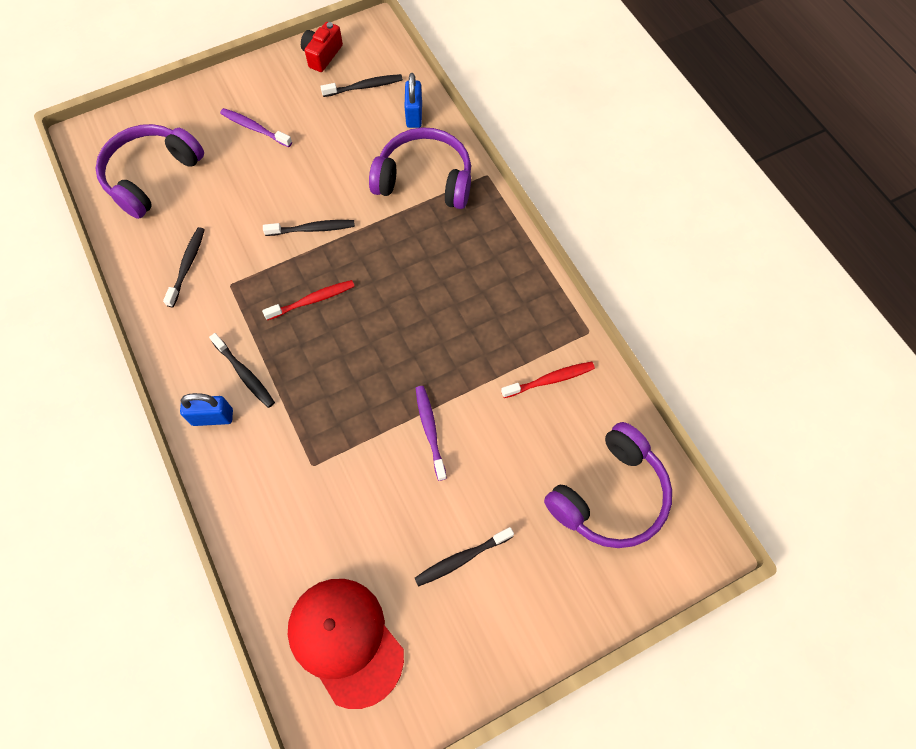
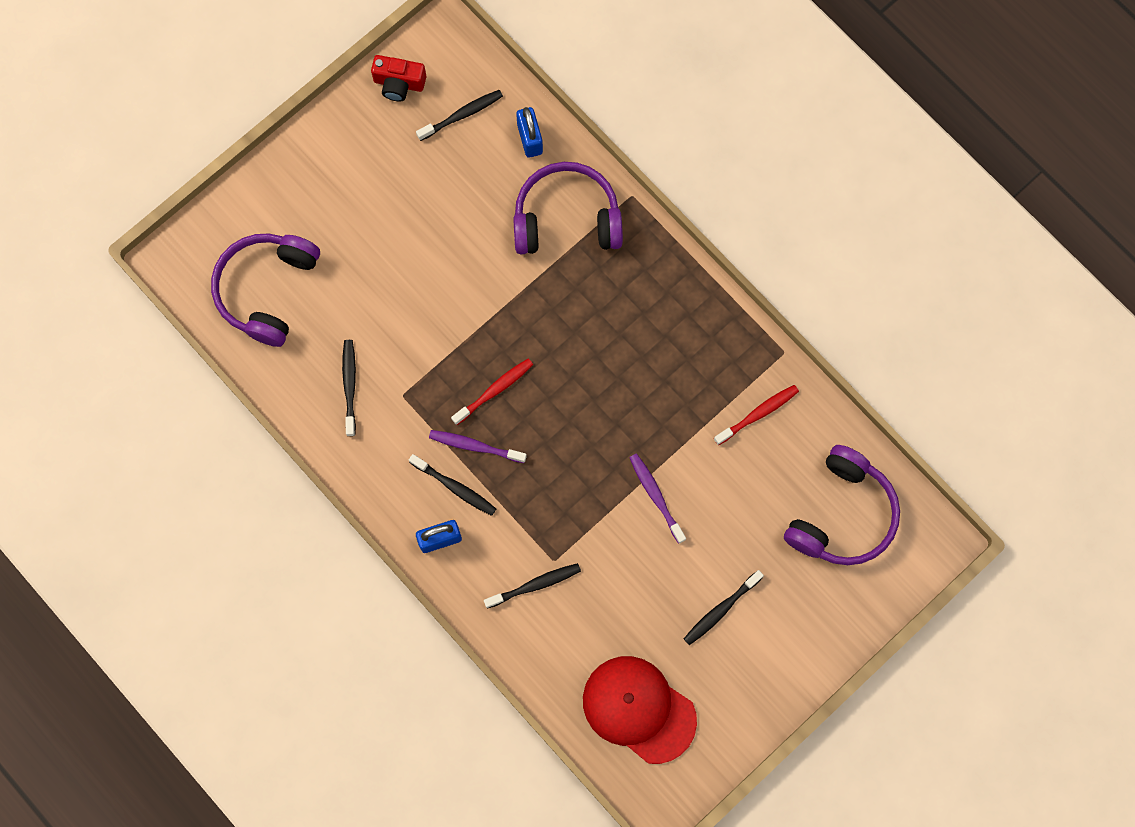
camera: 15 degrees left, 10 degrees up
(254, 128) = (357, 201): purple toothbrush -> purple toothbrush (475, 446)
(312, 229) = (466, 309): black toothbrush -> black toothbrush (535, 585)
(322, 55) = (399, 83): red camera -> red camera turned 90 degrees counterclockwise

